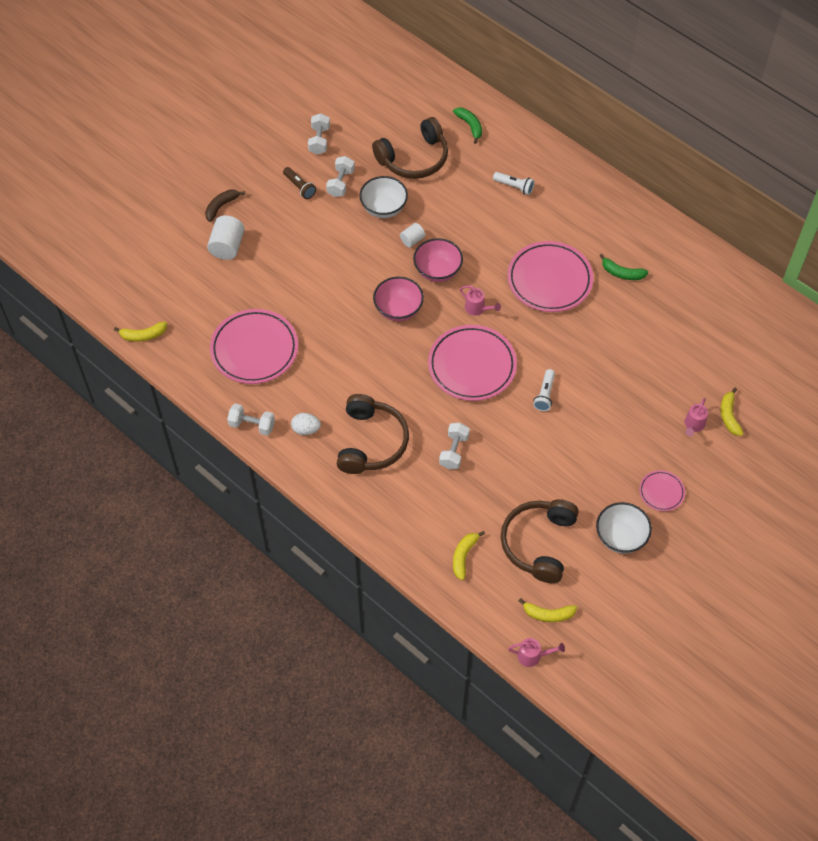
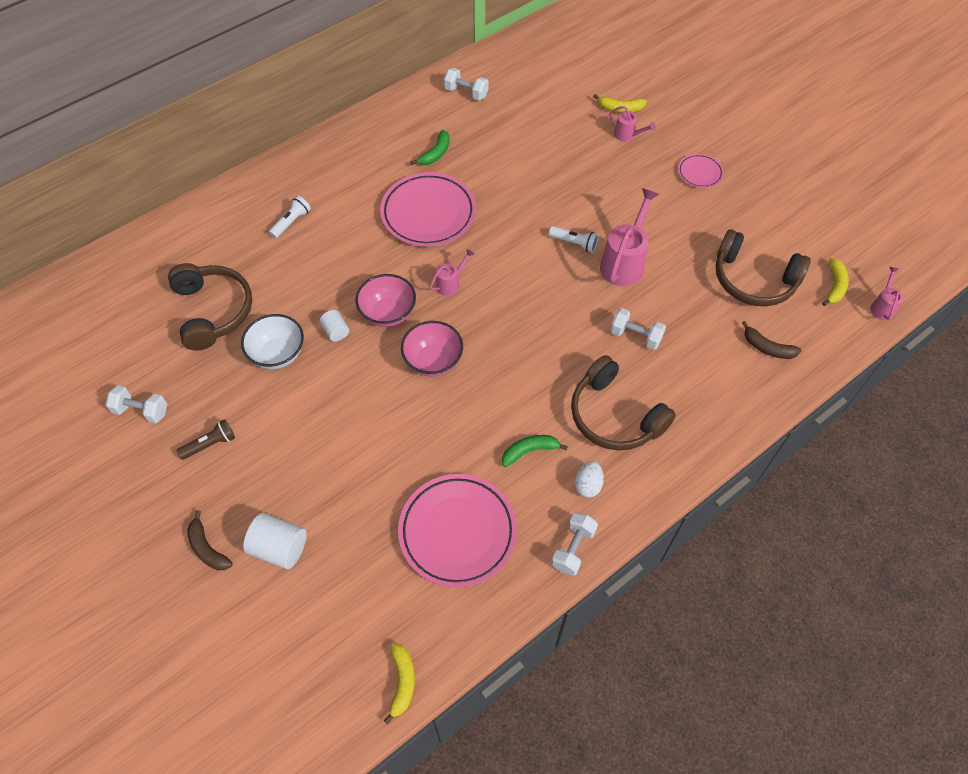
camera: 80 degrees left, 0 degrees up
(341, 183) = (221, 395): white dumbbell -> white dumbbell (466, 93)
(371, 442) = (614, 416): brown headphones -> brown headphones turned 150 degrees counterclockwise
(464, 556) = (767, 347): yellow banana -> brown banana
(470, 126) = (186, 248): green banana -> green banana (529, 451)
(472, 366) = (526, 301): pink plate -> none
(532, 436) = (624, 263): none -> pink watering can
(620, 537) = (748, 213): white bowl -> none

